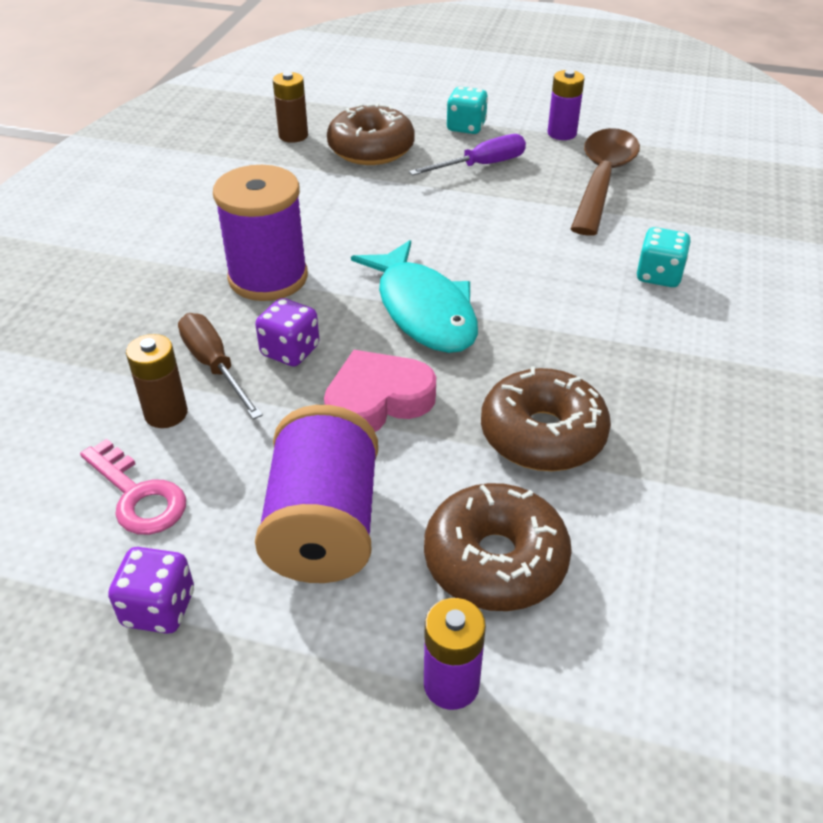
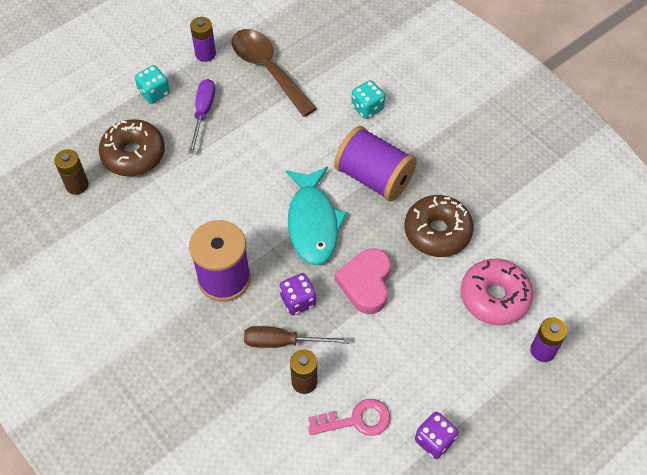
camera: 55 degrees left, 15 degrees up
(323, 527) = (431, 351): purple spool -> purple spool (374, 177)
(423, 310) = (313, 223): turquoise fish -> turquoise fish turned 75 degrees clockwise
(495, 560) = (494, 297): brown donut -> pink donut

